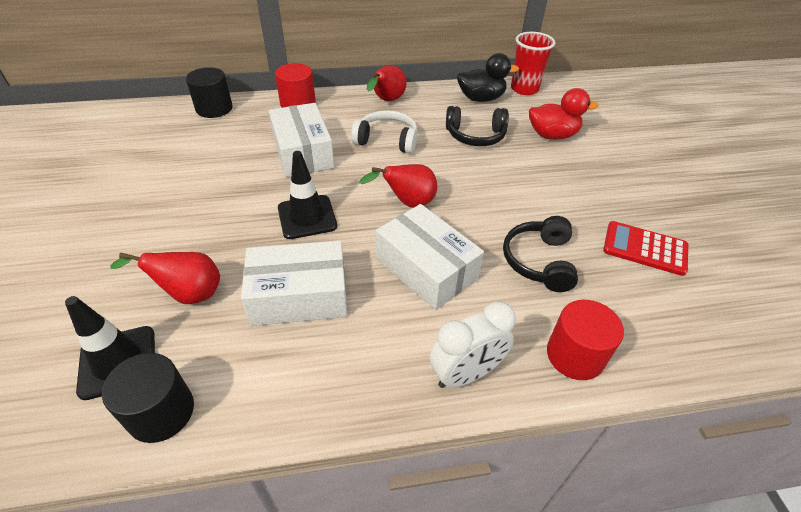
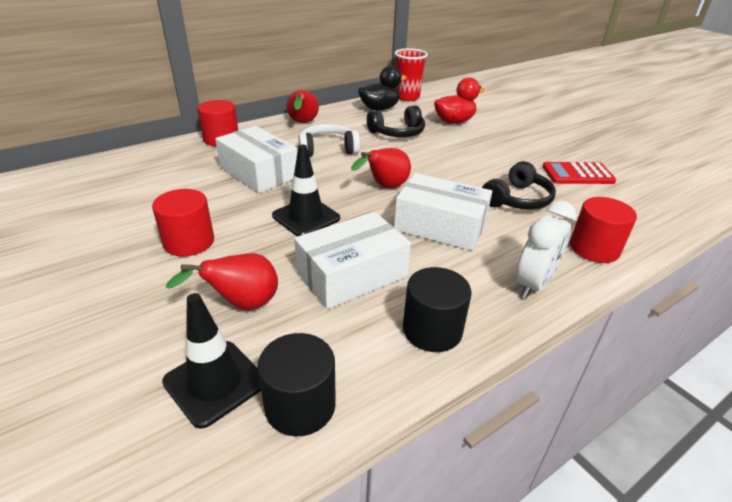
camera: 25 degrees left, 10 degrees down
(193, 213) = (189, 242): none -> red cylinder
(214, 108) = (136, 158): black cylinder -> black cylinder (432, 330)
(539, 261) = (517, 199): black headphones -> black headphones turned 120 degrees counterclockwise

